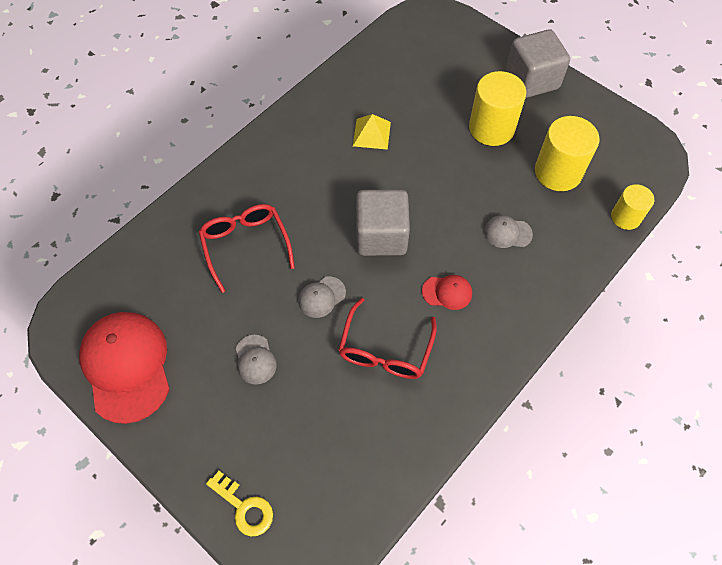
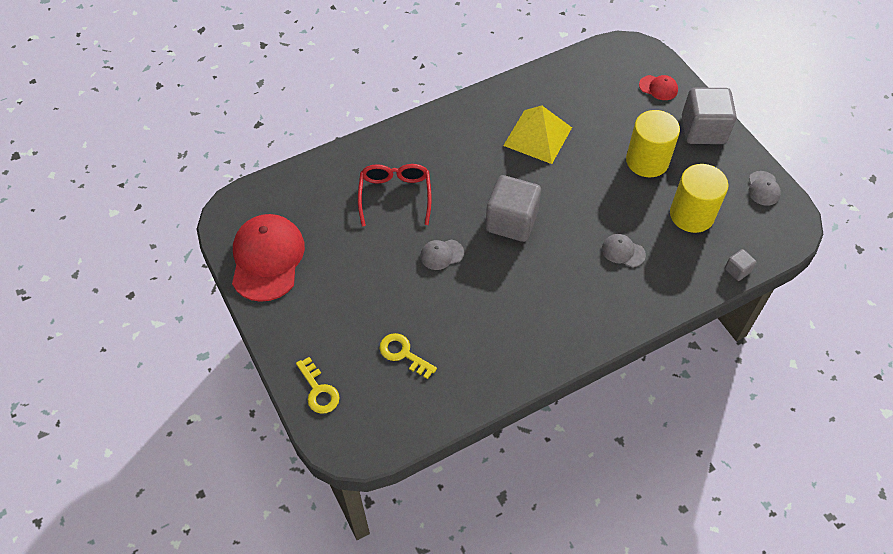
camera: 20 degrees right, 5 degrees down
(255, 360) = (369, 285): grey cap -> grey cap (763, 188)
(324, 428) = (403, 354): none -> yellow key
(371, 134) = (537, 136): yellow pyramid -> yellow pyramid, size x1.65
(385, 350) = (477, 311): red glasses -> none
(447, 292) = (549, 283): red cap -> red cap (658, 88)
(625, 217) = (737, 270): yellow cylinder -> grey cube

